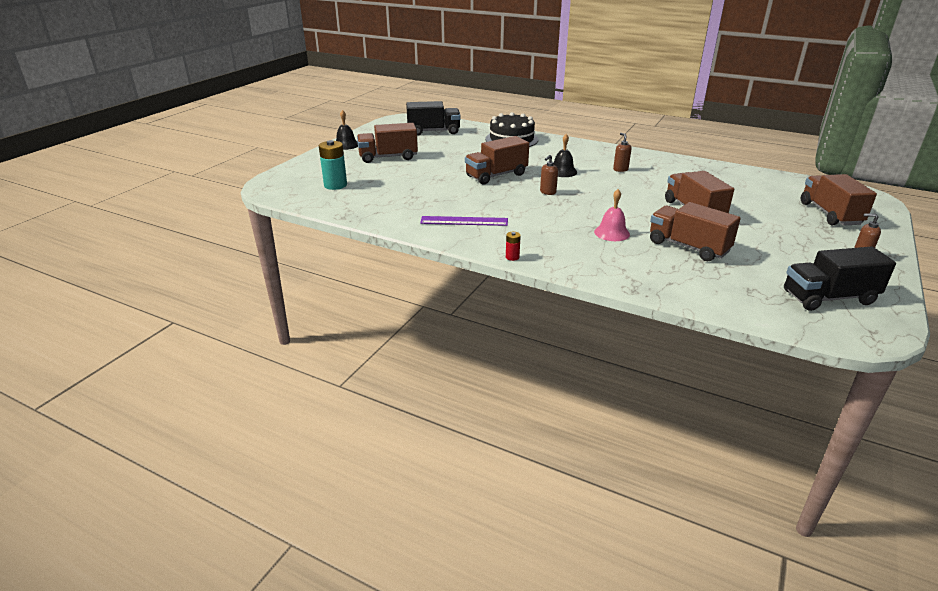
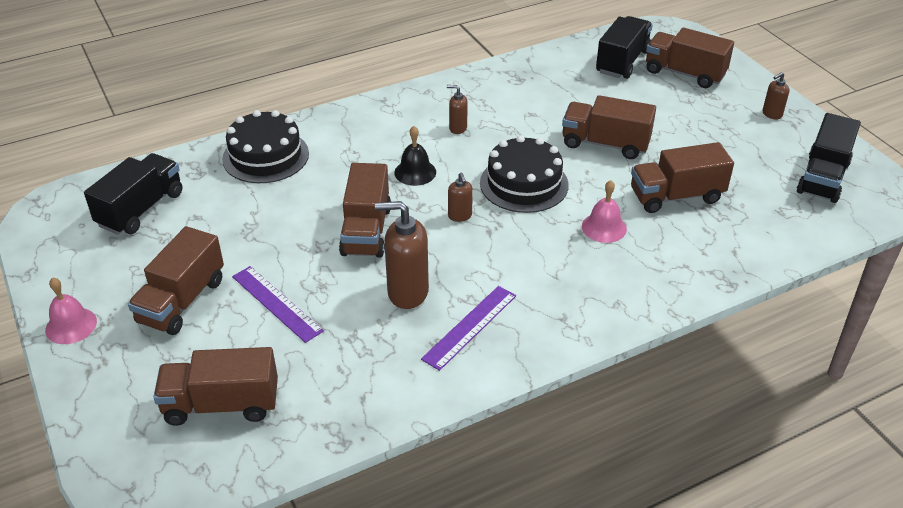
camera: 55 degrees left, 10 degrees up
(335, 185) = (221, 404): turquoise battery -> brown truck
(346, 145) = (71, 325): black bell -> pink bell
(414, 174) = (276, 303): none -> purple ruler
(466, 198) = (407, 292): none -> brown soap dispenser
(512, 257) = (596, 333): red battery -> none
(607, 199) = (524, 184): none -> black cake
(791, 192) = (622, 62): none -> black truck

